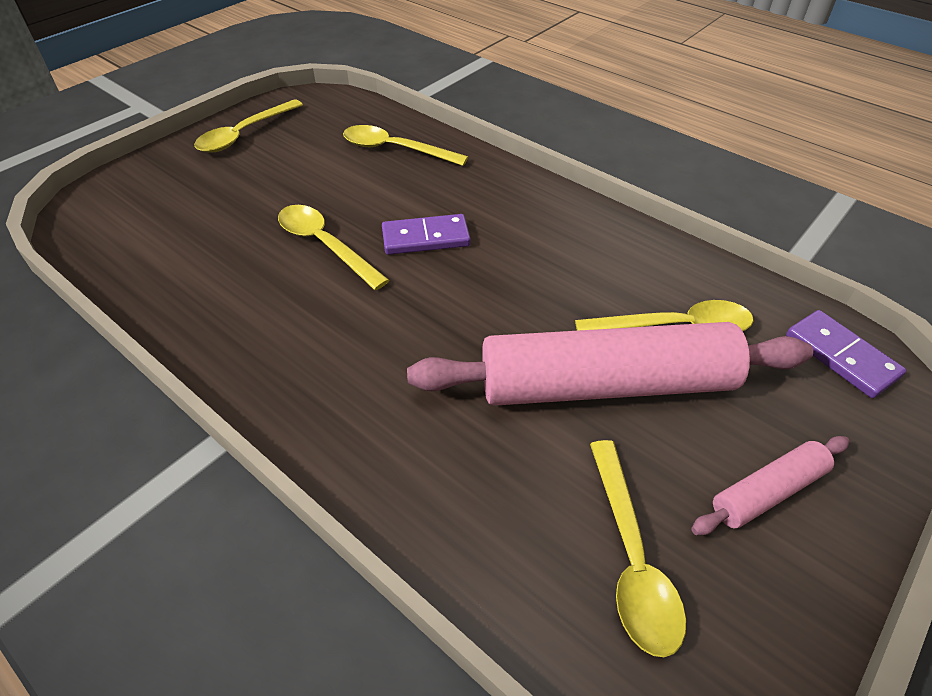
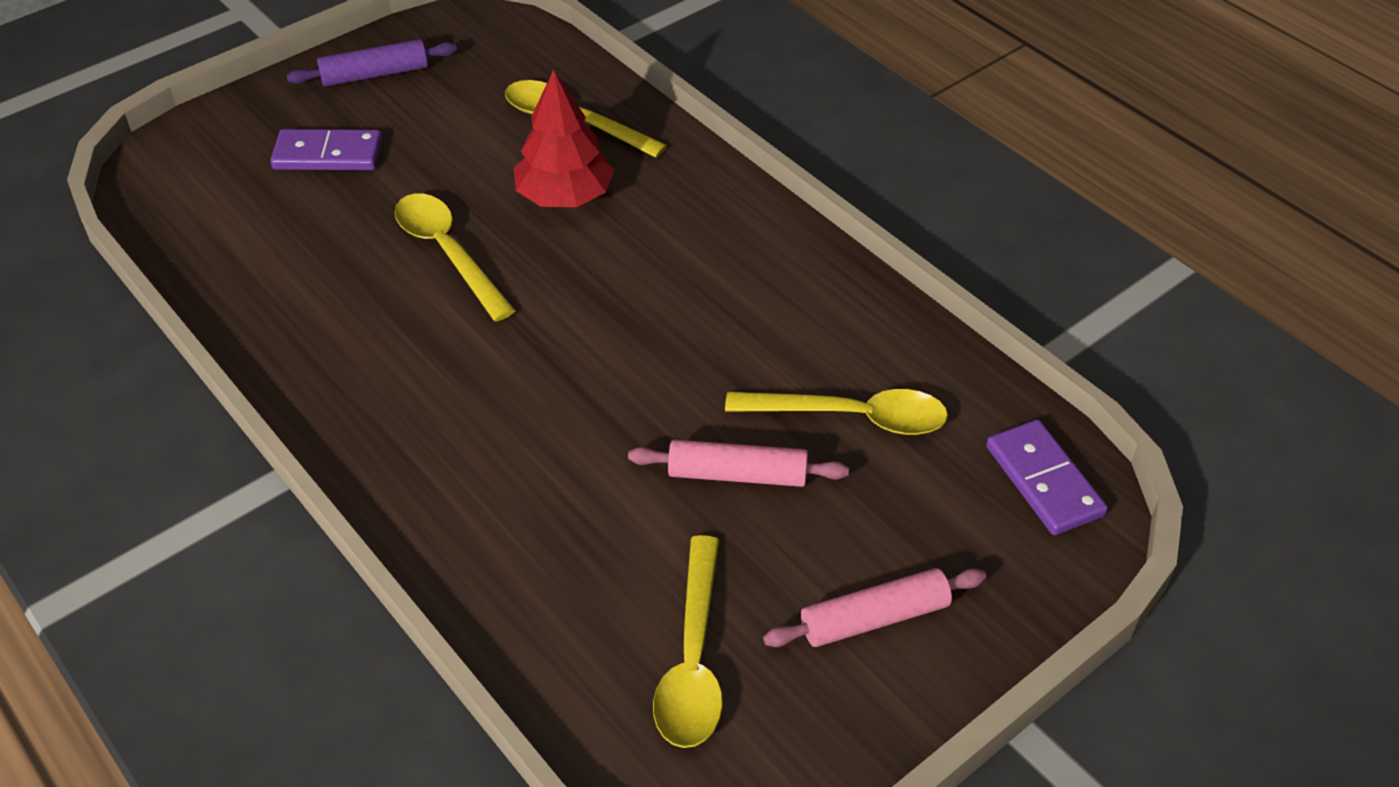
camera: 10 degrees right, 0 degrees up
(244, 134) = (375, 74): yellow spoon -> purple rolling pin
(404, 197) = (565, 196): none -> red tree
(426, 238) = (577, 259): purple domino -> purple domino (328, 155)
(605, 384) = (737, 474): pink rolling pin -> pink rolling pin, size x0.46

